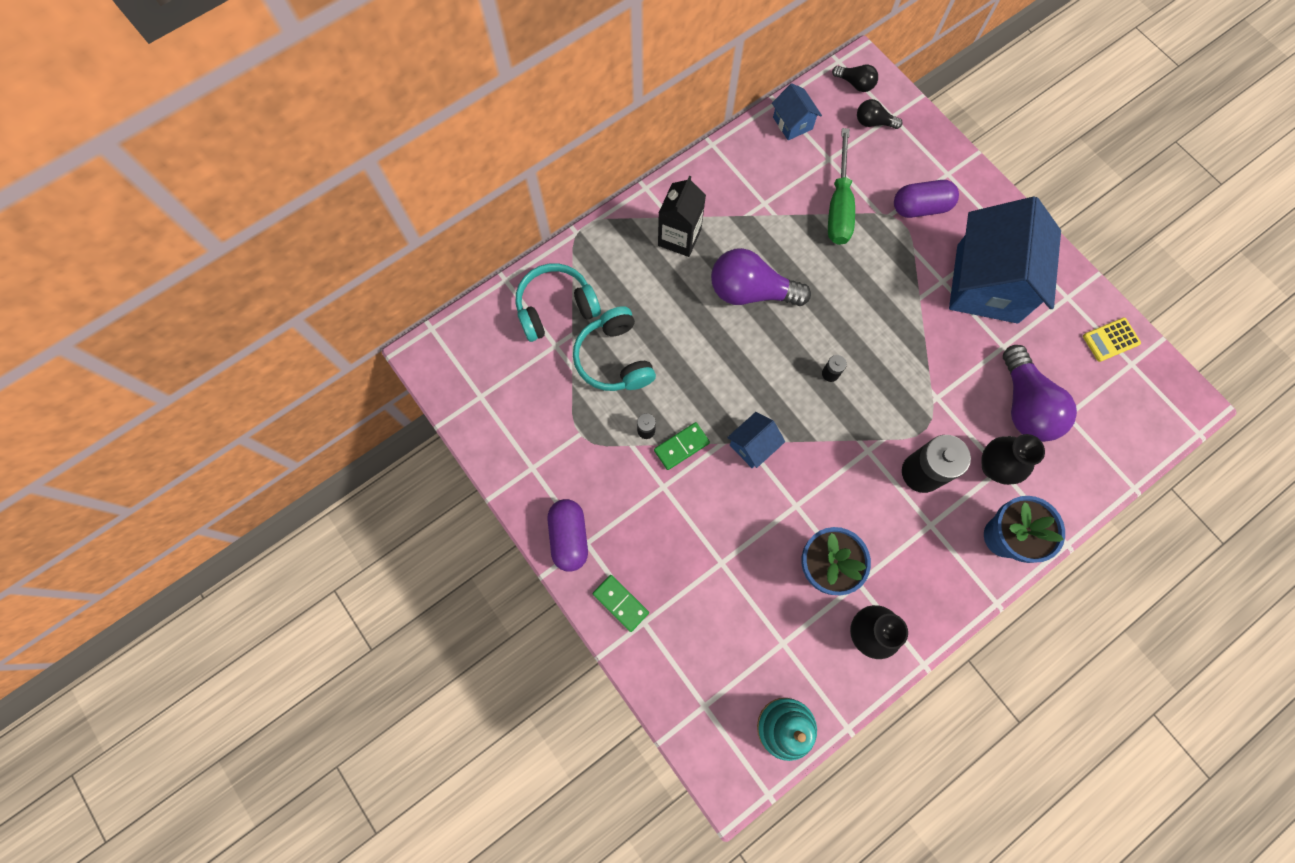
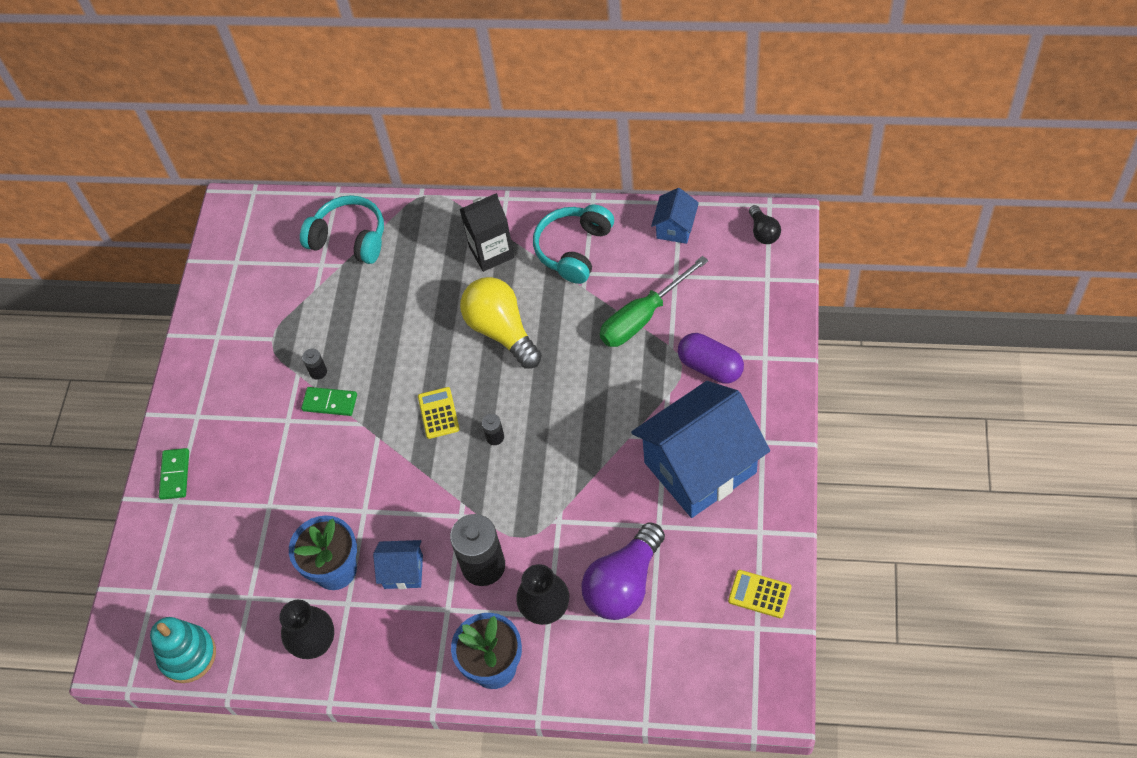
camera: 50 degrees right, 15 degrees down
(569, 537) = (190, 403): purple capsule -> none
(614, 358) = (350, 304): turquoise headphones -> turquoise headphones (574, 249)
(750, 291) = (501, 331): purple light bulb -> yellow light bulb
(753, 445) = (380, 442): blue house -> blue house (403, 571)
(771, 389) = (438, 413): none -> yellow calculator
(873, 122) = (744, 273): black light bulb -> none

